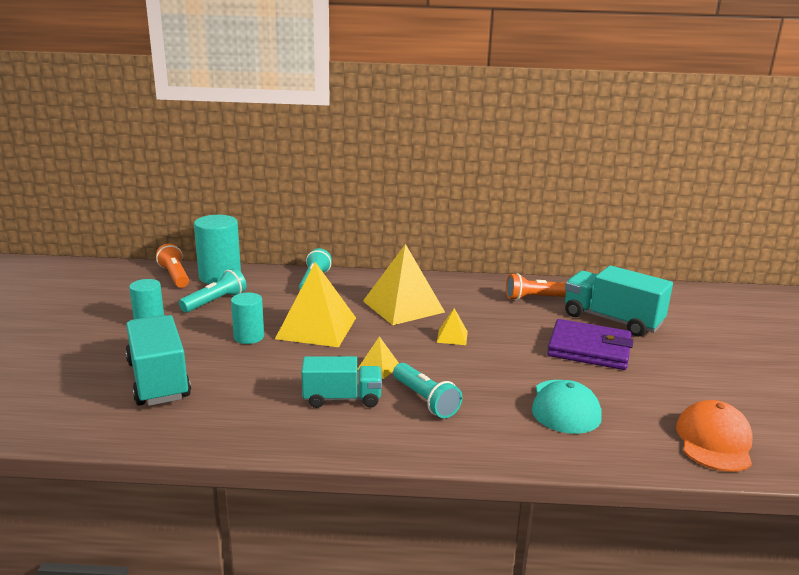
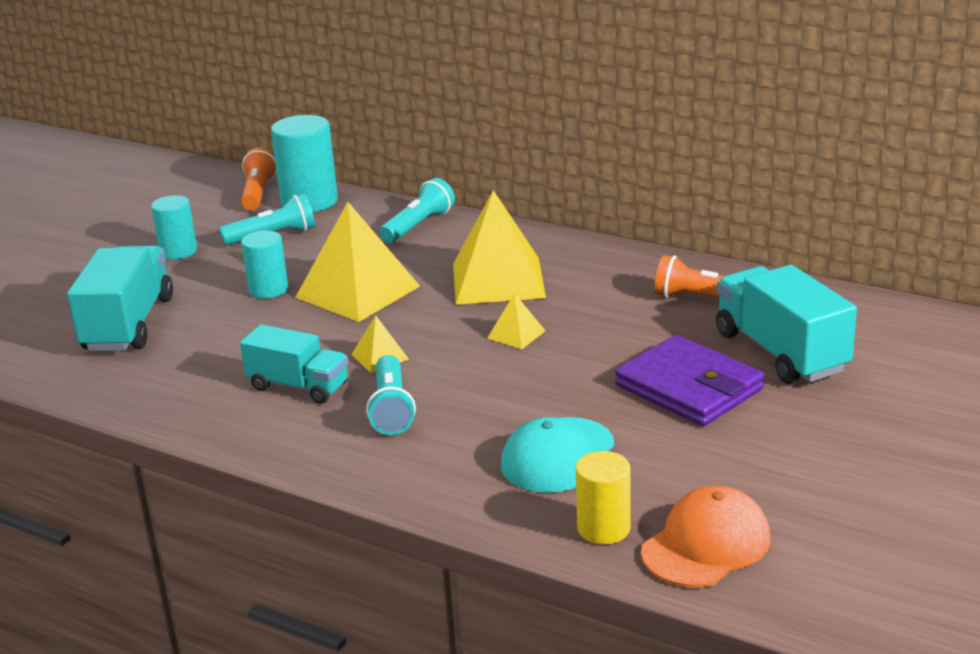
camera: 30 degrees right, 5 degrees up
(647, 446) = (603, 528): none -> yellow cylinder

